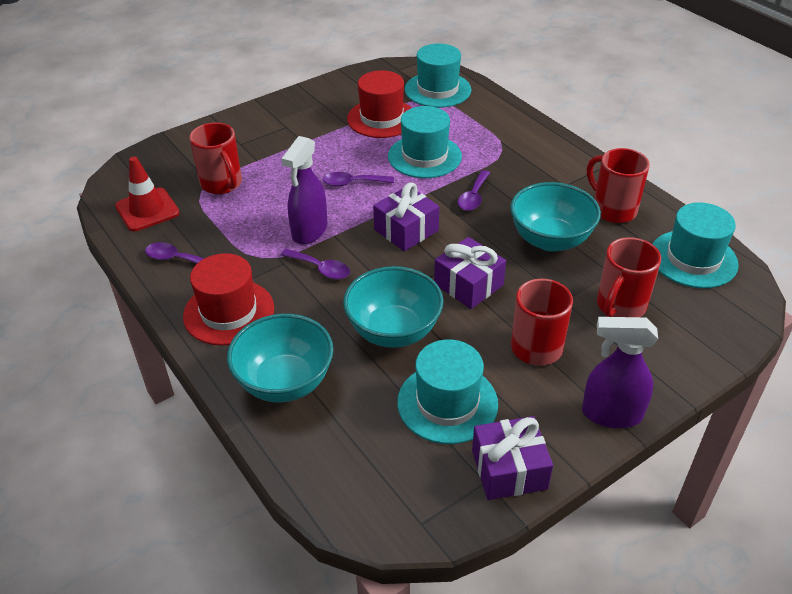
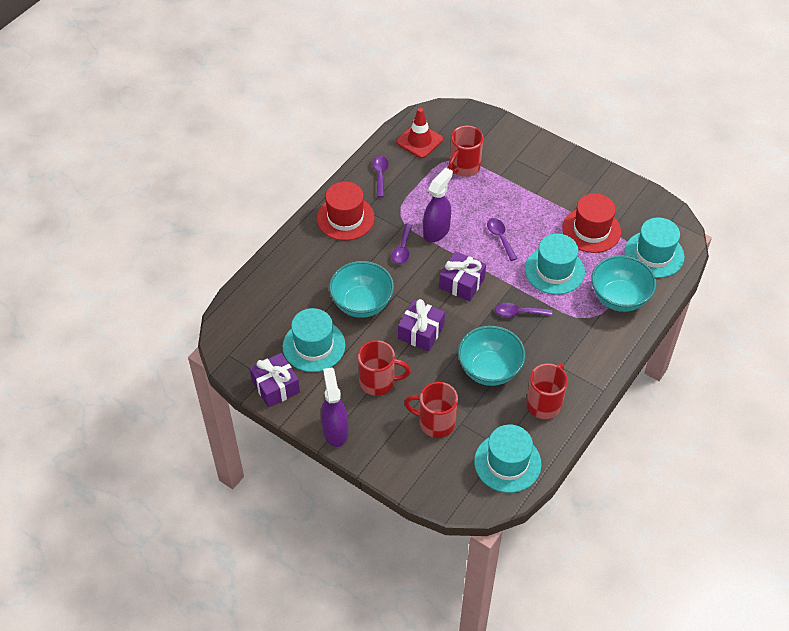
camera: 70 degrees right, 10 degrees up
(285, 382) = (301, 264): turquoise bowl -> turquoise bowl (619, 298)
(309, 231) = (436, 231): purple spray bottle -> purple spray bottle turned 120 degrees clockwise

